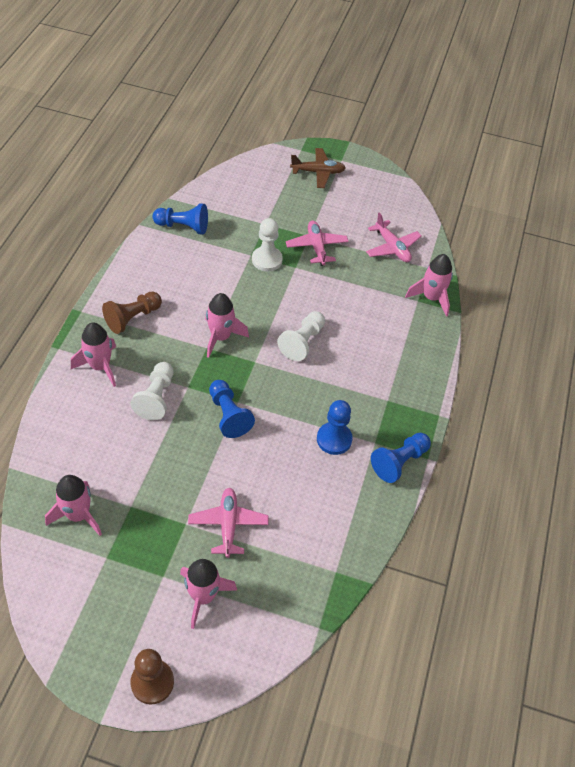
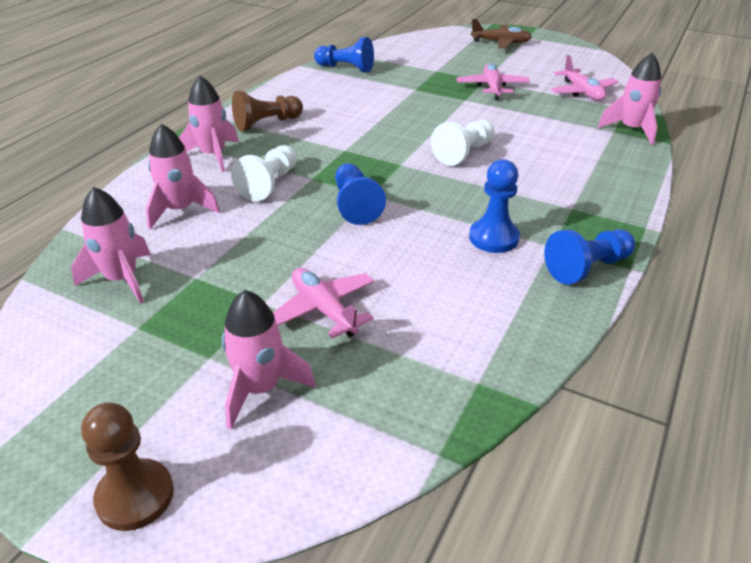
camera: 15 degrees right, 15 degrees down
(221, 337) = (364, 143): pink rocket -> pink rocket (180, 210)
(228, 525) = (324, 310): pink plane -> pink plane turned 45 degrees counterclockwise
(267, 260) = (433, 93): white pawn -> none

